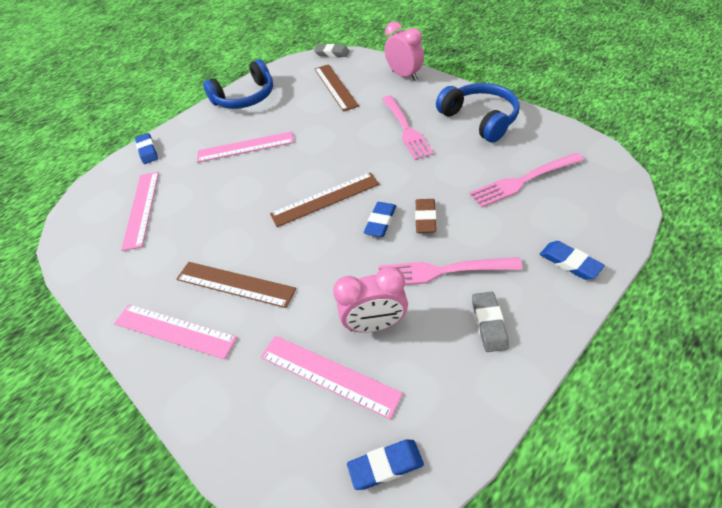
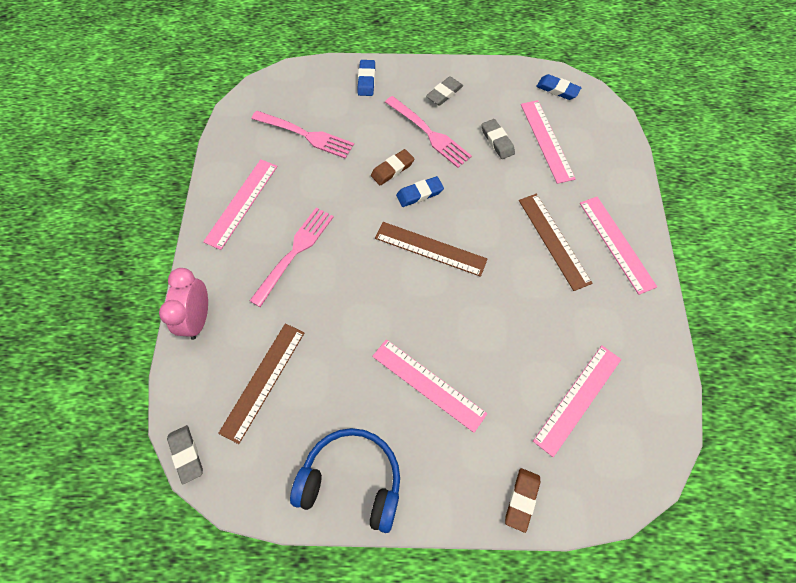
camera: 140 degrees left, 15 degrees up
(148, 151) = (522, 499): blue eraser -> brown eraser
(375, 324) = (497, 141): pink clock -> grey eraser
(479, 119) = (241, 203): blue headphones -> pink ruler

